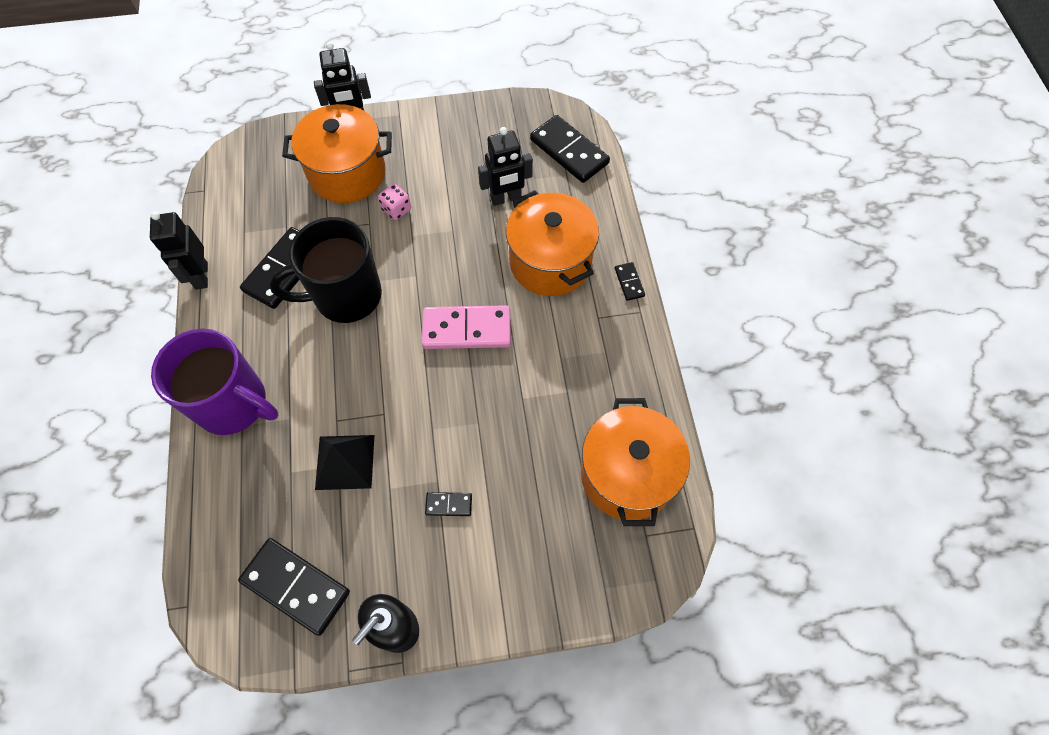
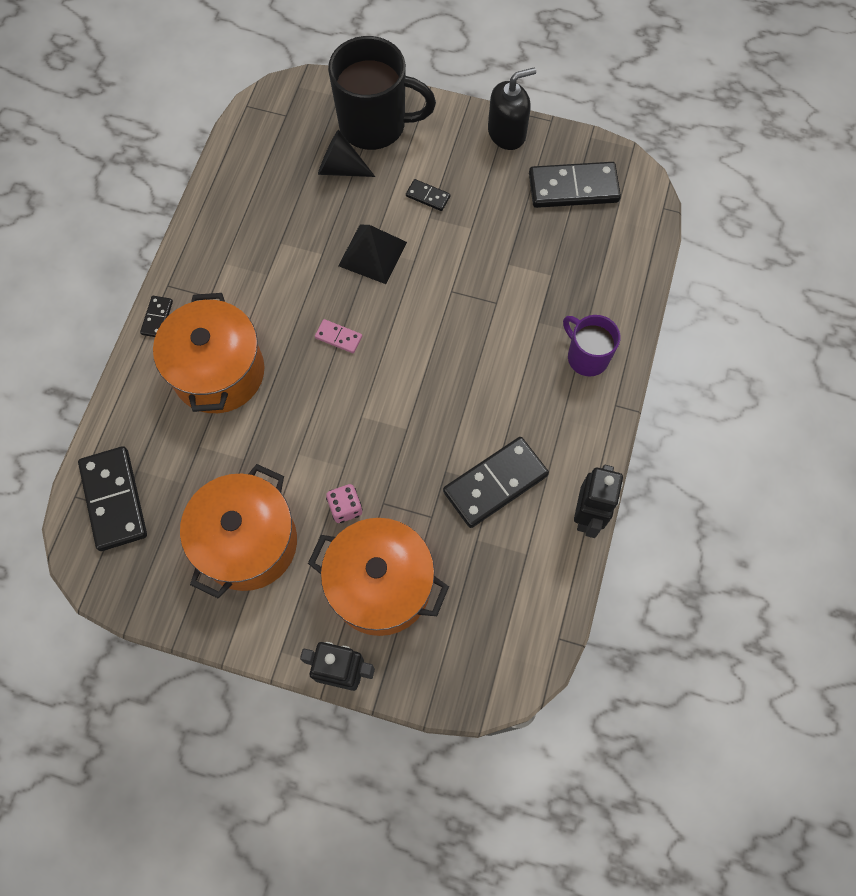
camera: 155 degrees left, 5 degrees up
(234, 404) = (586, 357): purple mug -> purple mug, size x0.57
(296, 586) = (573, 187): black domino -> black domino turned 60 degrees counterclockwise
(345, 462) = (501, 264): black pyramid -> black pyramid (372, 254)
(346, 296) = (442, 424): black mug -> black mug (374, 125)
(467, 329) = (338, 337): pink domino -> pink domino, size x0.47
(506, 198) = (220, 468): black robot -> none
(553, 497) = (340, 168): none -> black cone
(627, 474) = (272, 160): orange pot -> orange pot (248, 542)

